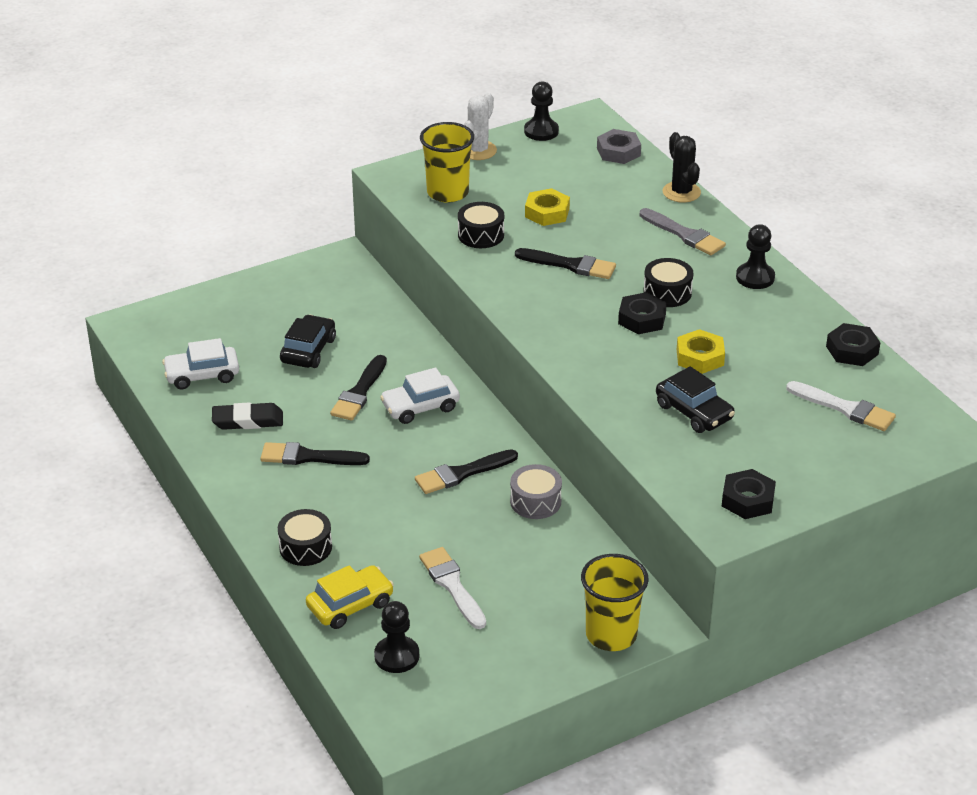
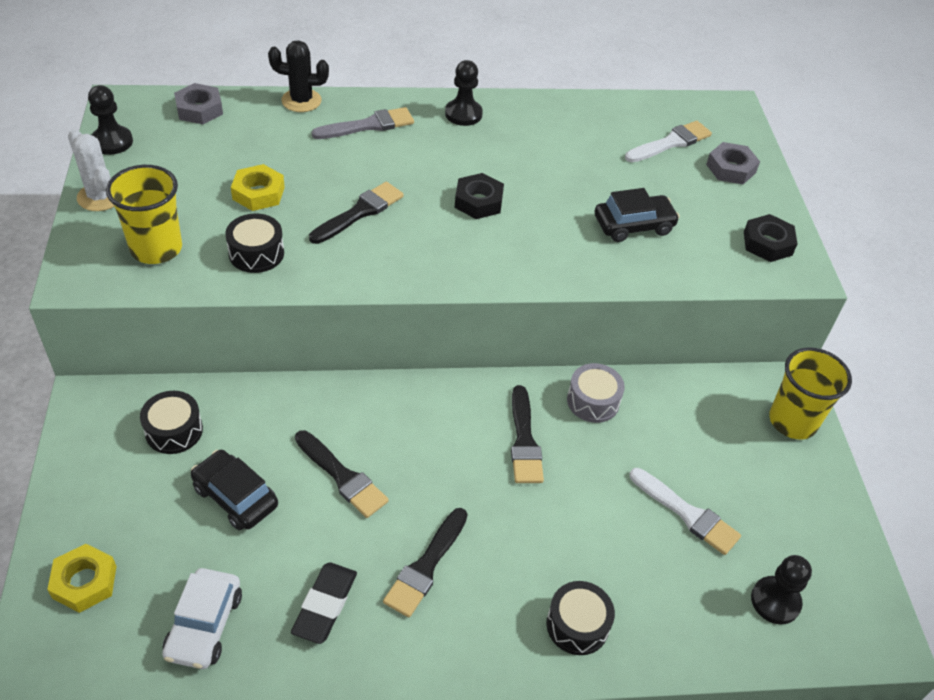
camera: 70 degrees left, 10 degrees up
(350, 605) = (686, 615): yellow car -> none
(420, 407) = (400, 433): white car -> none
(452, 585) = (687, 514): white brush -> white brush turned 135 degrees counterclockwise
(667, 292) = (449, 170): black drum -> black drum (174, 431)
(700, 357) = (557, 190): yellow nut -> yellow nut (84, 582)
(843, 455) = (731, 168): none -> grey nut
(852, 350) = (597, 108): black nut -> none

